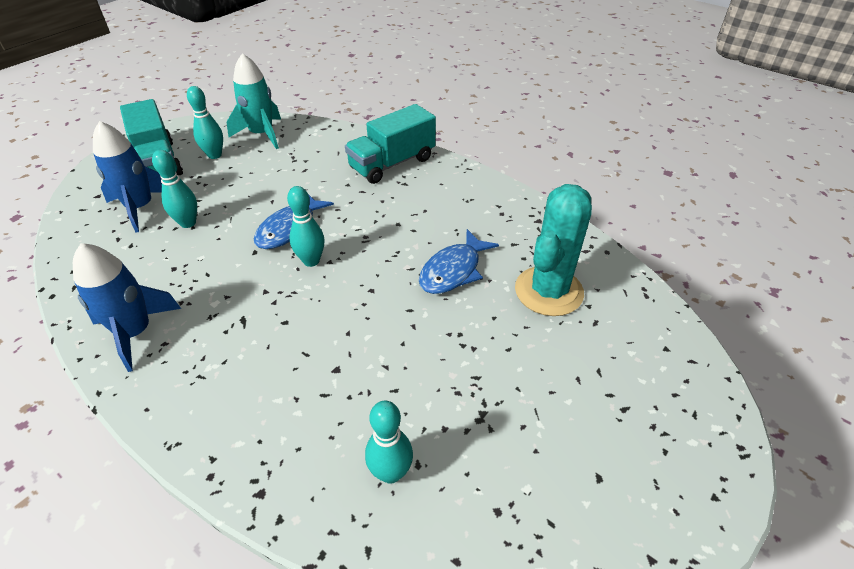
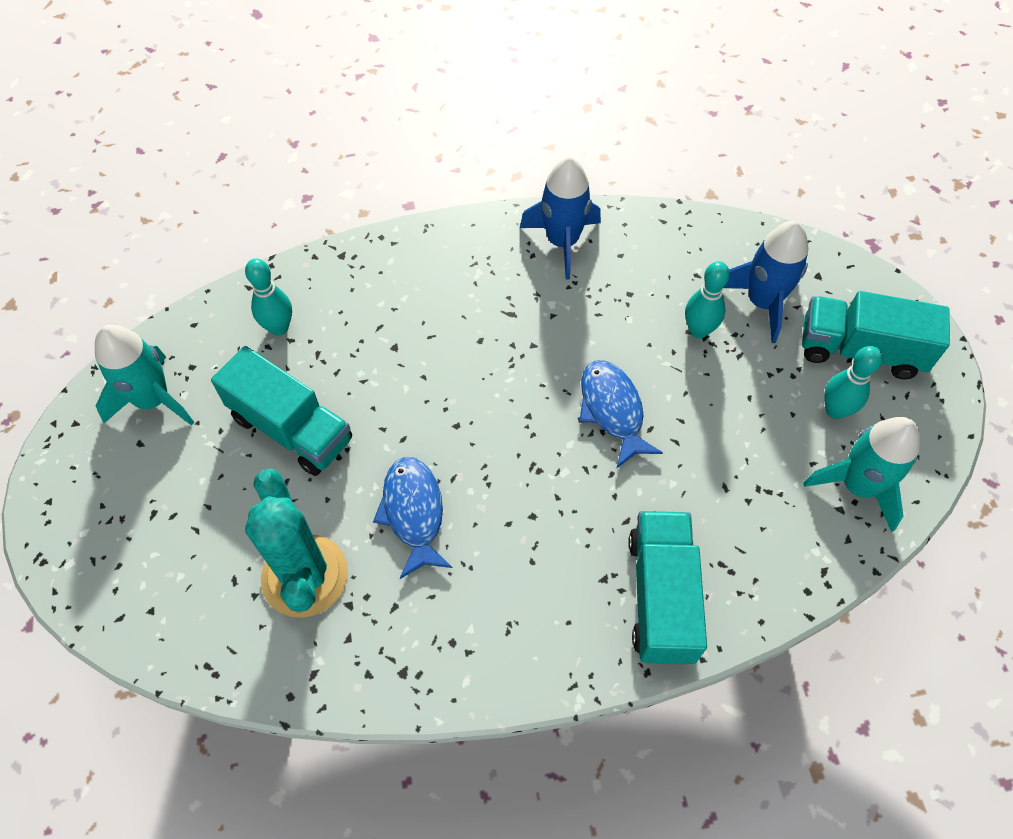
camera: 130 degrees right, 15 degrees up
(311, 261) = (543, 401): turquoise bowling pin -> none
(470, 378) = (291, 429): none -> turquoise truck
(558, 509) = (153, 400): none -> turquoise rocket

